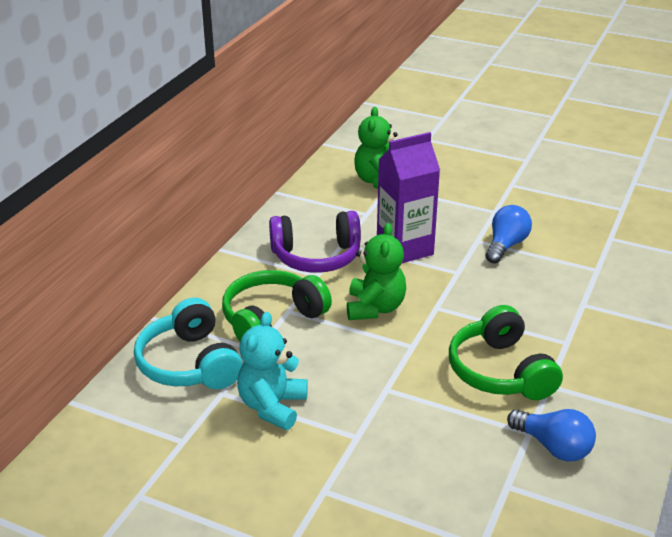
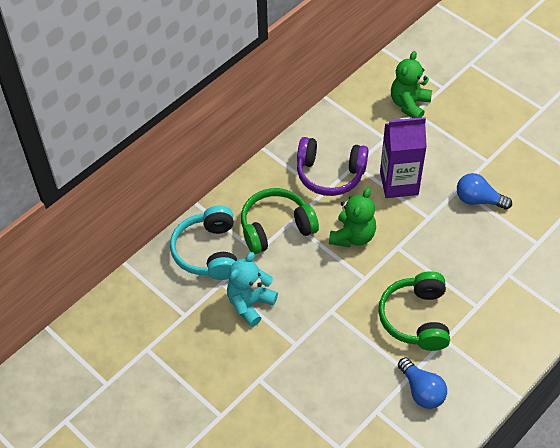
camera: 20 degrees right, 20 degrees up
(506, 245) = (478, 200): blue light bulb -> blue light bulb turned 120 degrees counterclockwise

